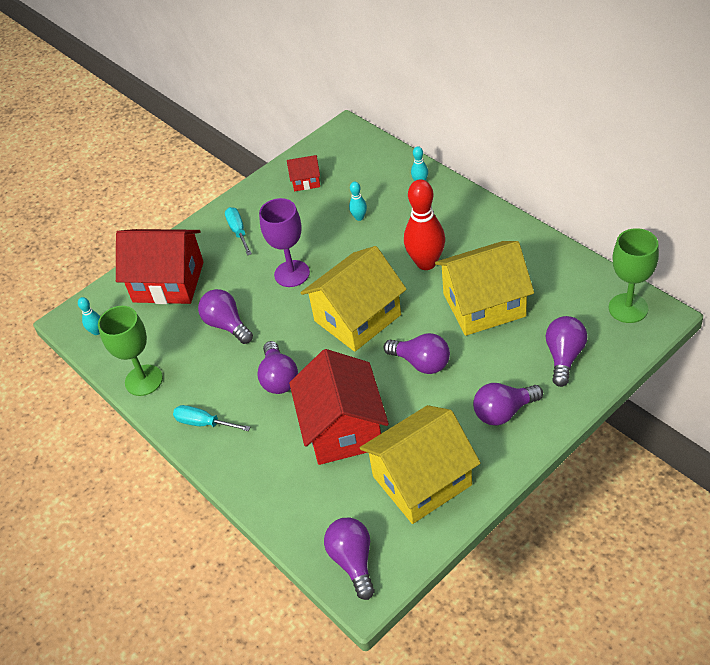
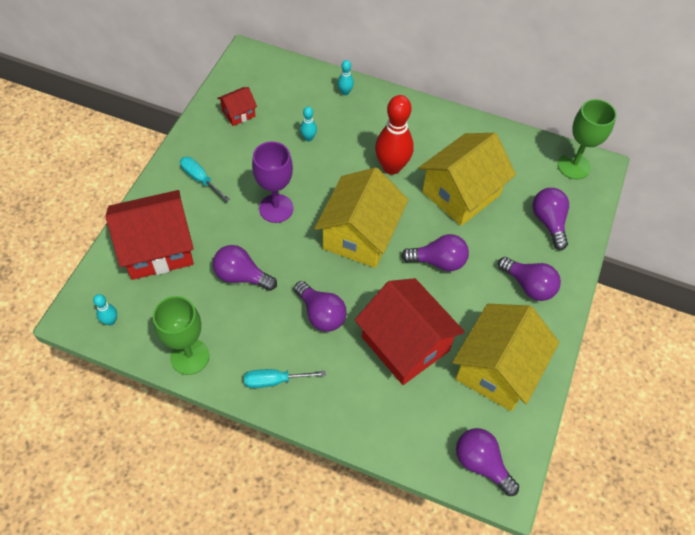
camera: 35 degrees left, 10 degrees up
(503, 412) = (528, 285): purple light bulb -> purple light bulb turned 90 degrees counterclockwise

